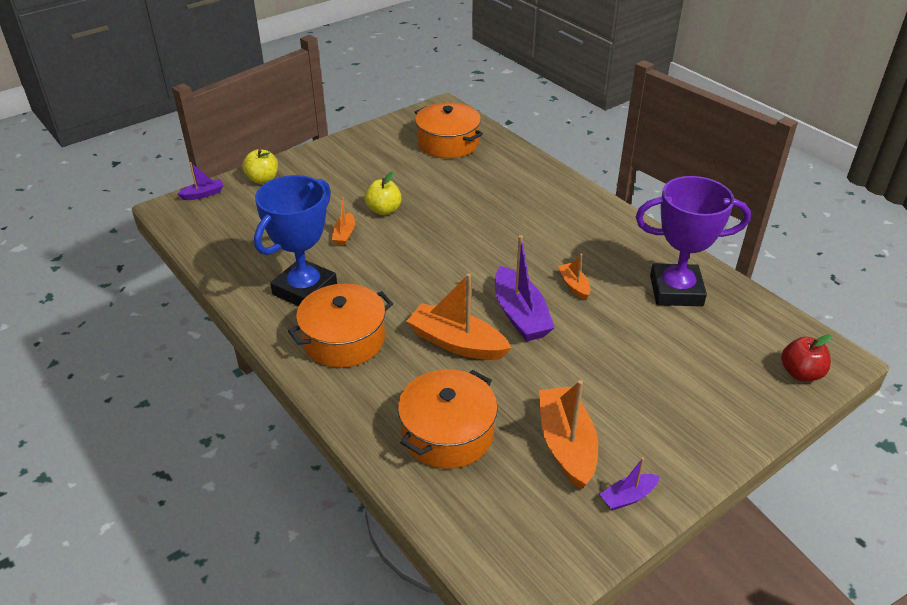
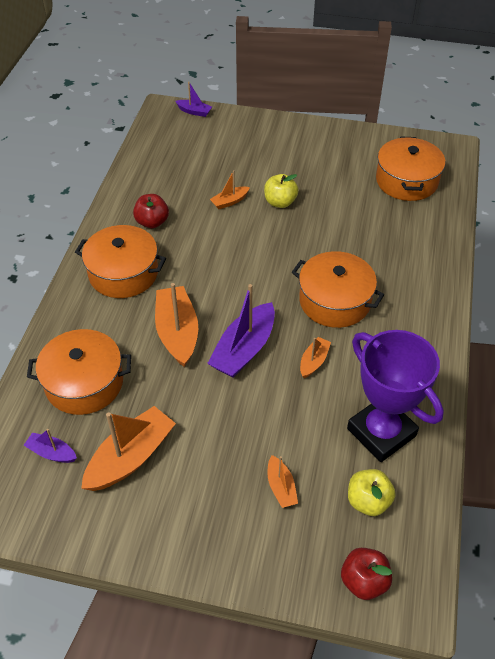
camera: 50 degrees right, 10 degrees up
(262, 179) = (242, 124): yellow apple -> yellow apple (368, 501)
(305, 290) = (152, 222): blue trophy -> red apple
(525, 242) = (335, 301): none -> orange pot
(628, 497) = (109, 525): purple boat -> purple boat (52, 453)
(680, 370) = (281, 487): none -> orange boat

